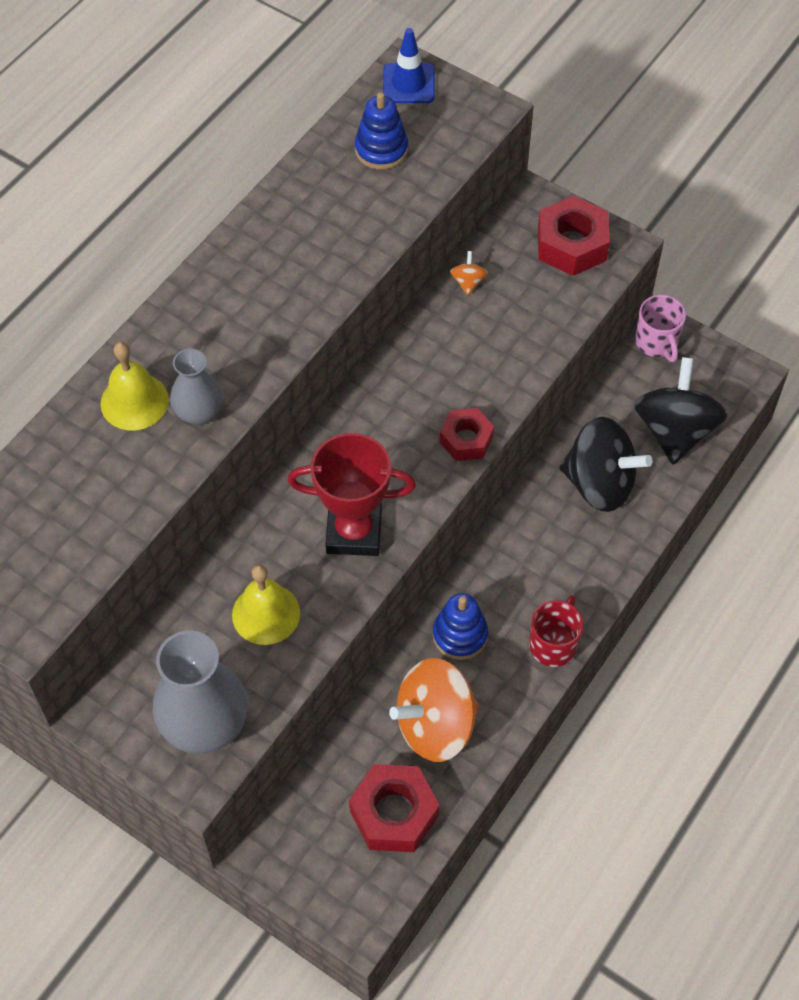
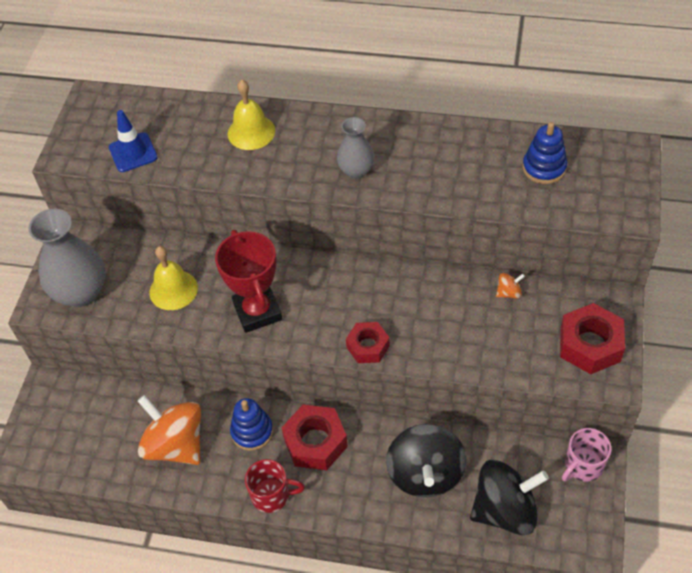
camera: 70 degrees right, 5 degrees down
(199, 413) = (259, 166): grey vase -> grey vase (356, 171)
(394, 813) = (101, 446): red nut -> red nut (315, 442)
(408, 84) = (619, 158): blue traffic cone -> blue traffic cone (133, 152)

